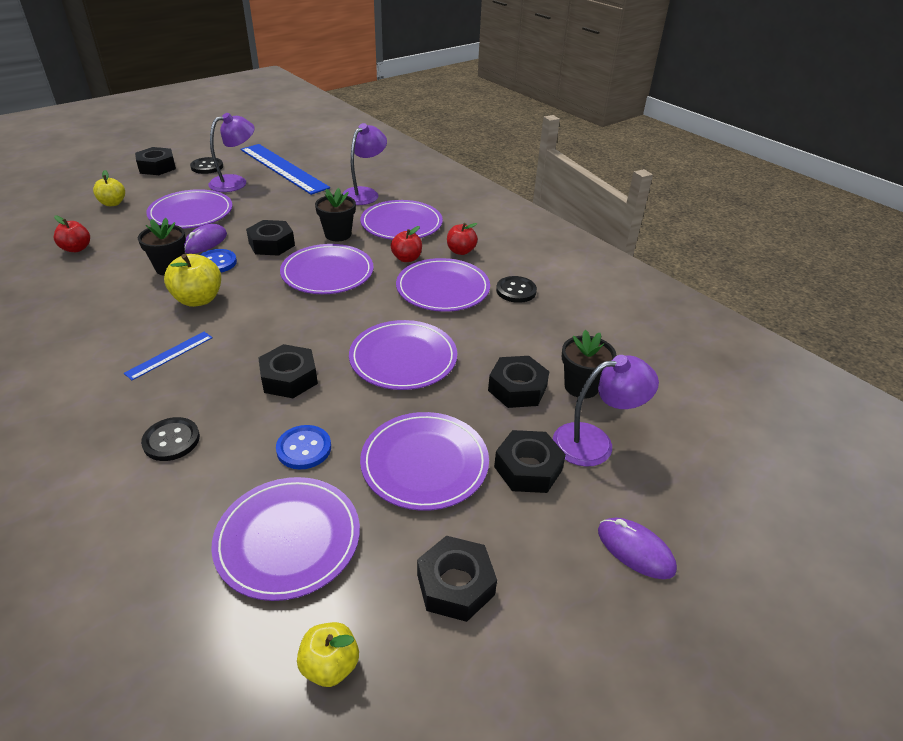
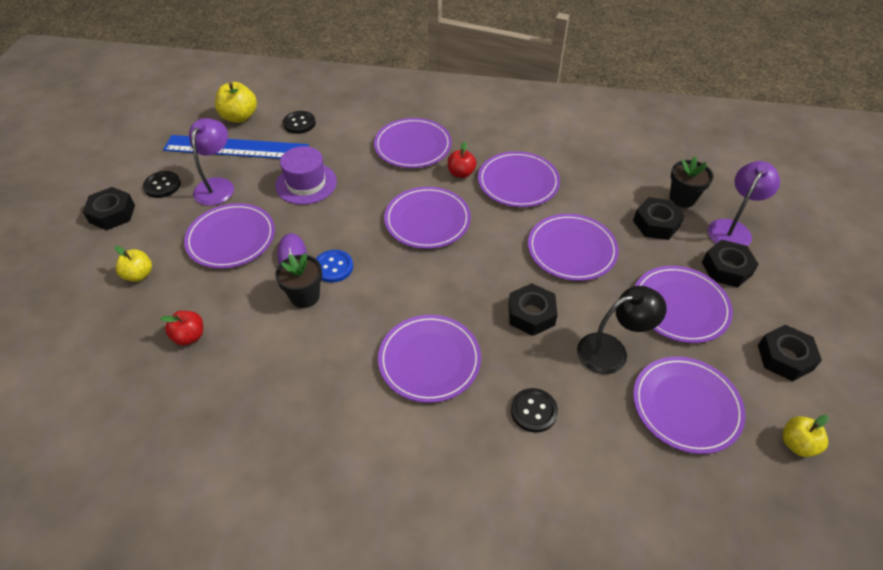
camera: 40 degrees left, 10 degrees up
(169, 355) = (429, 360): blue ruler -> purple plate
(198, 299) = (373, 305): yellow apple -> yellow apple (239, 117)
(272, 244) = (348, 223): black nut -> none
(288, 208) = (306, 183): none -> purple hat
(304, 448) = (611, 350): blue button -> black lamp
(338, 234) = (383, 183): black flower pot -> none
(365, 193) = (343, 134): purple lamp -> none
(461, 251) = (485, 145): red apple -> none
(516, 291) = (561, 155): black button -> black button (299, 123)
(635, 550) = (821, 274): purple mouse -> none

